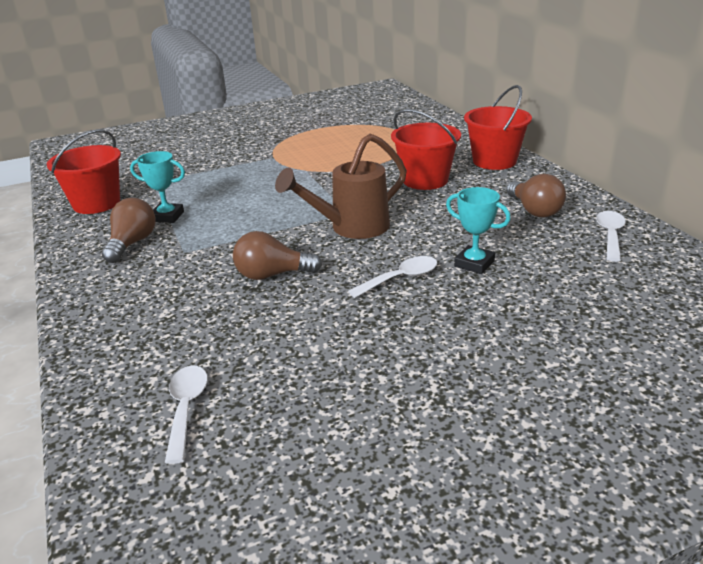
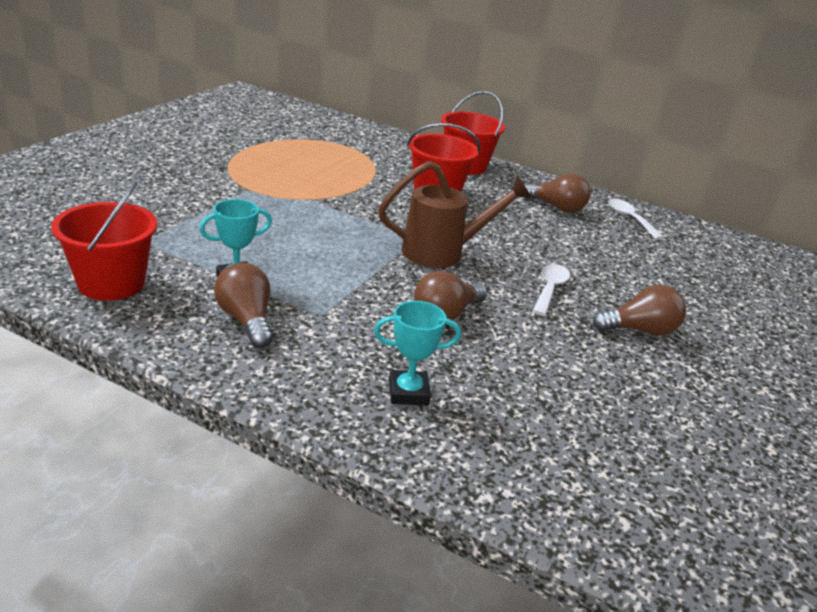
camera: 45 degrees left, 0 degrees up
(186, 408) = (566, 456): white spoon -> none
(351, 228) = (443, 252): brown watering can -> brown watering can turned 120 degrees counterclockwise
(434, 337) = (640, 330): none -> brown light bulb
(474, 264) = (580, 263): turquoise trophy -> turquoise trophy (408, 392)

